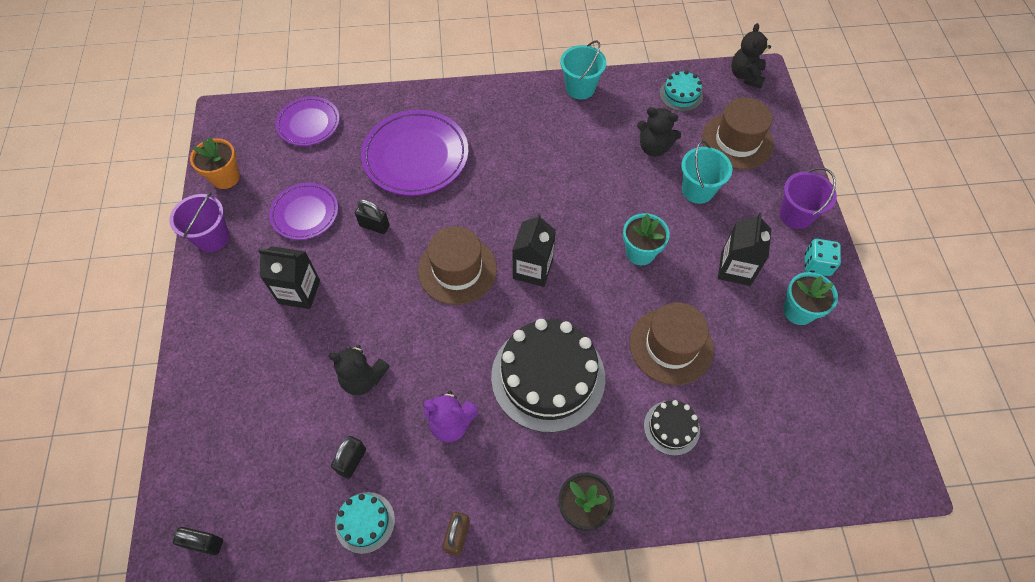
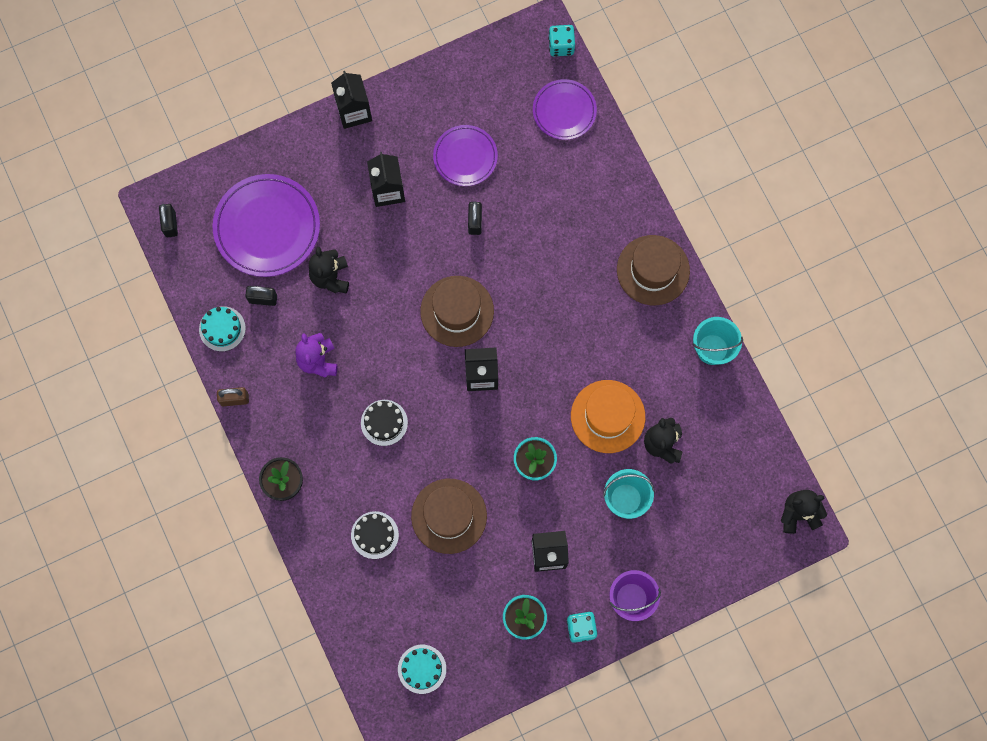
camera: 70 degrees right, 15 degrees up
(197, 296) = (354, 112): none -> black carton
(212, 237) = (412, 93): purple bucket -> none
(225, 177) = (476, 70): orange flower pot -> none
(247, 107) = (561, 46): none -> turquoise dice
(415, 156) = (564, 225): purple plate -> purple plate (267, 227)
(548, 377) = (384, 422): black cake -> black cake, size x0.47
(613, 179) = (608, 416): none -> orange hat
(681, 95) = (744, 453): turquoise cake -> turquoise cake (422, 669)
(737, 141) = (703, 524): brown hat -> brown hat (653, 270)

